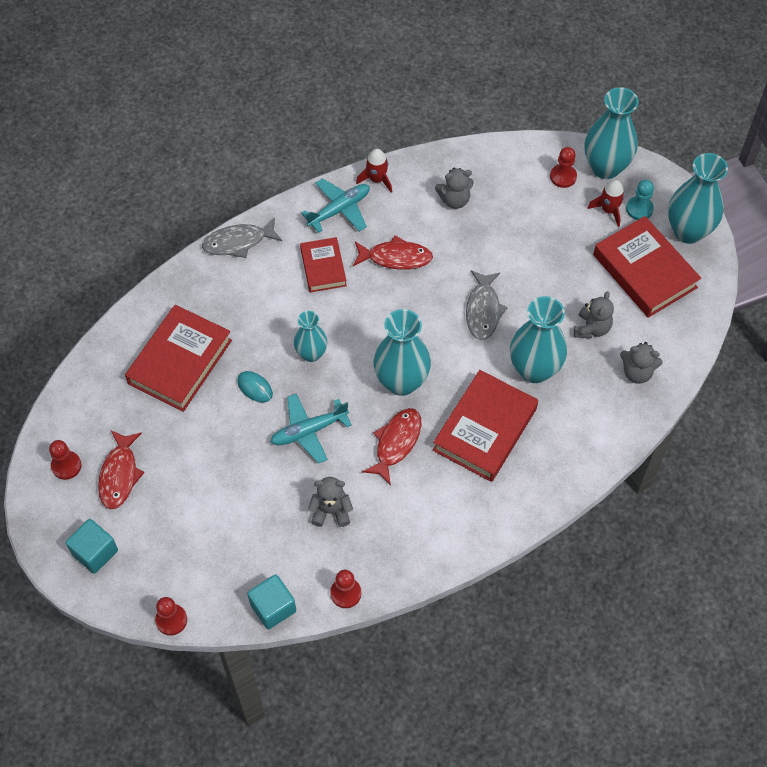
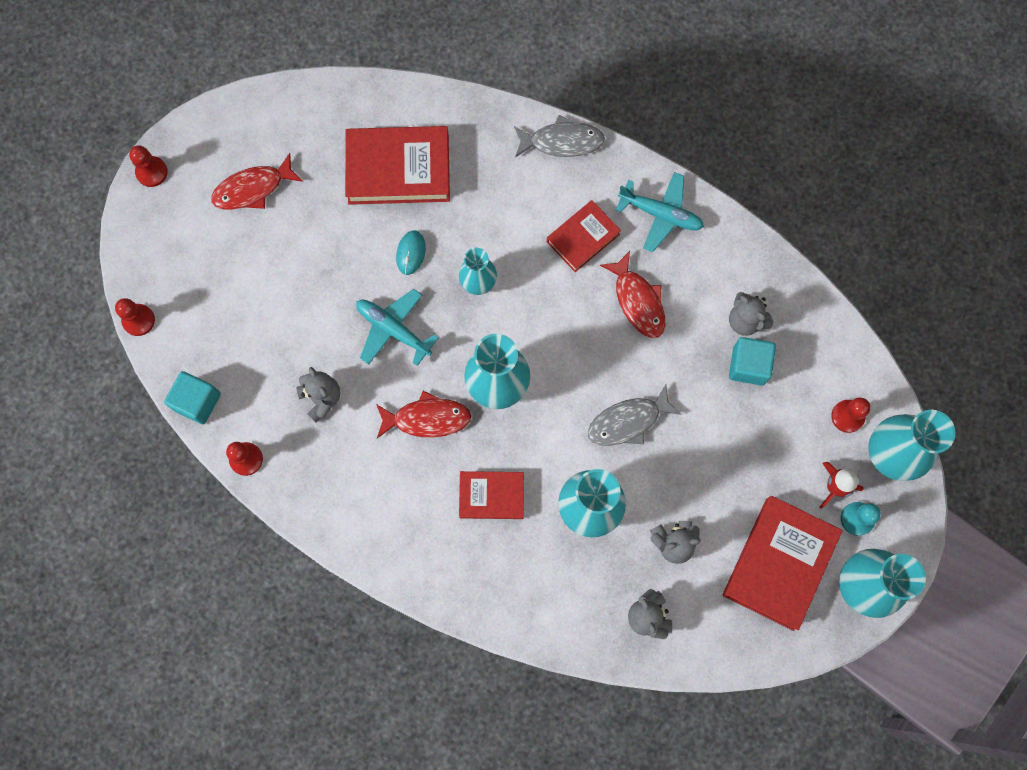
camera: 60 degrees right, 15 degrees up
(66, 466) = (236, 138): red pawn -> red pawn (152, 172)
(95, 552) = (167, 215): turquoise cube -> turquoise cube (748, 366)
(238, 242) = (562, 141): grey fish -> grey fish turned 135 degrees clockwise
(376, 179) = (721, 229): red rocket -> none
(485, 429) = (491, 496): red book -> red book, size x0.59

